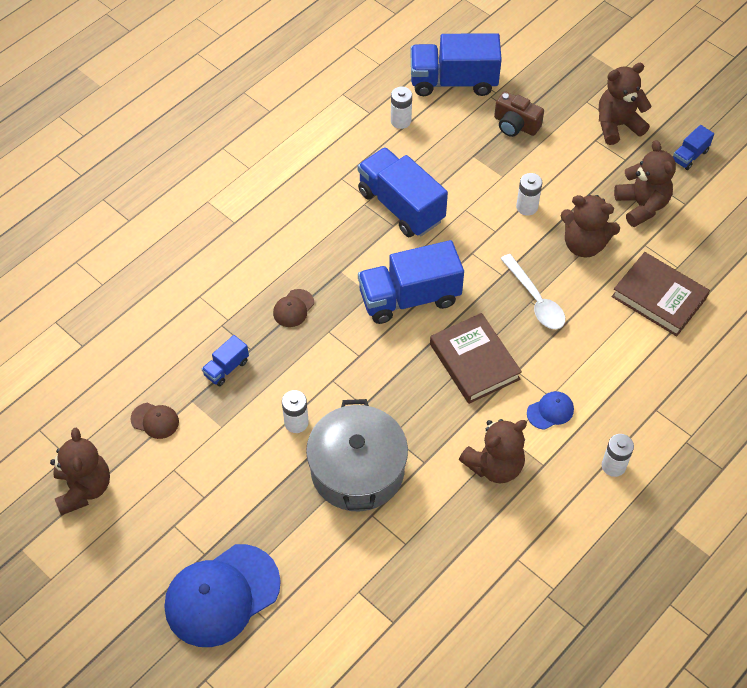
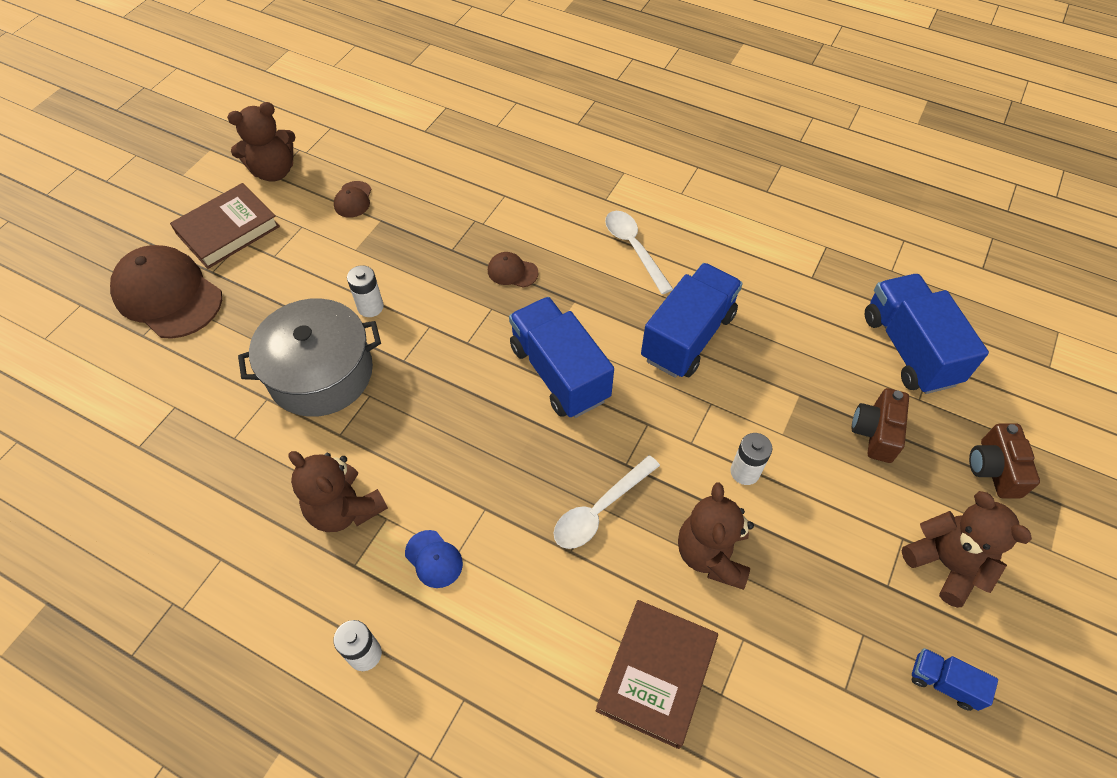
camera: 75 degrees right, 0 degrees up
(222, 595) = (168, 295): blue cap -> brown cap
(226, 368) = (424, 236): blue truck -> none
(299, 217) = (634, 248): none -> white spoon
(400, 121) = (816, 309): white battery -> none
(474, 361) = (487, 458): brown book -> brown book (228, 230)
(558, 75) = (994, 469): none -> brown camera
(641, 206) = (812, 623): brown teddy bear -> none

